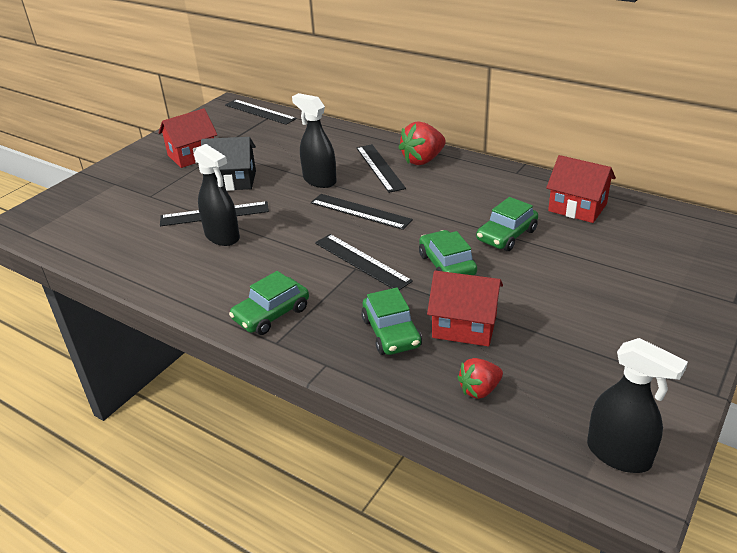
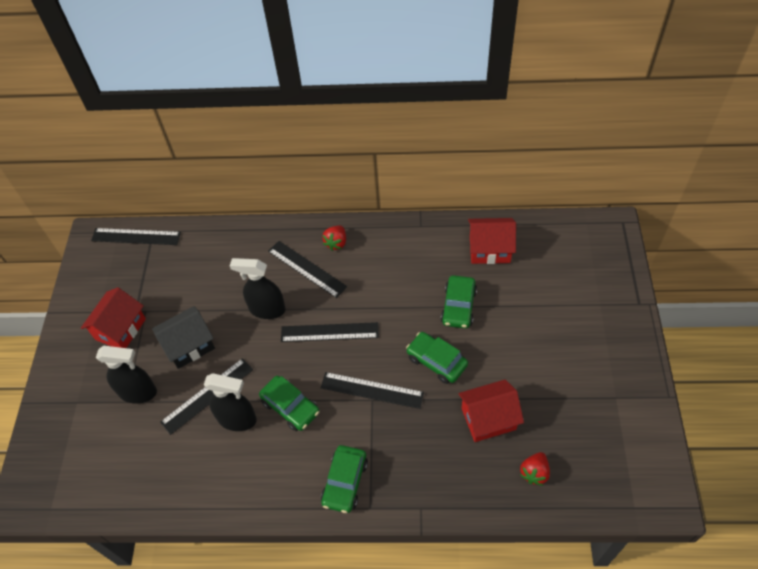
camera: 30 degrees left, 20 degrees up
(391, 333) = (444, 453): green car -> green car (290, 407)
(422, 160) = (336, 243): red strawberry -> red strawberry, size x0.62
(619, 454) = (642, 479): black spray bottle -> black spray bottle (138, 392)

